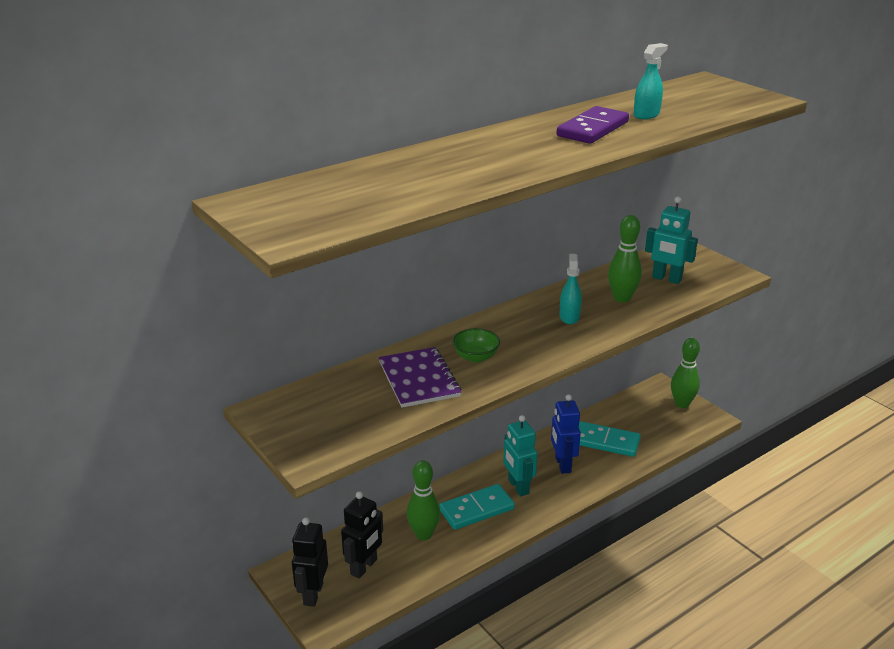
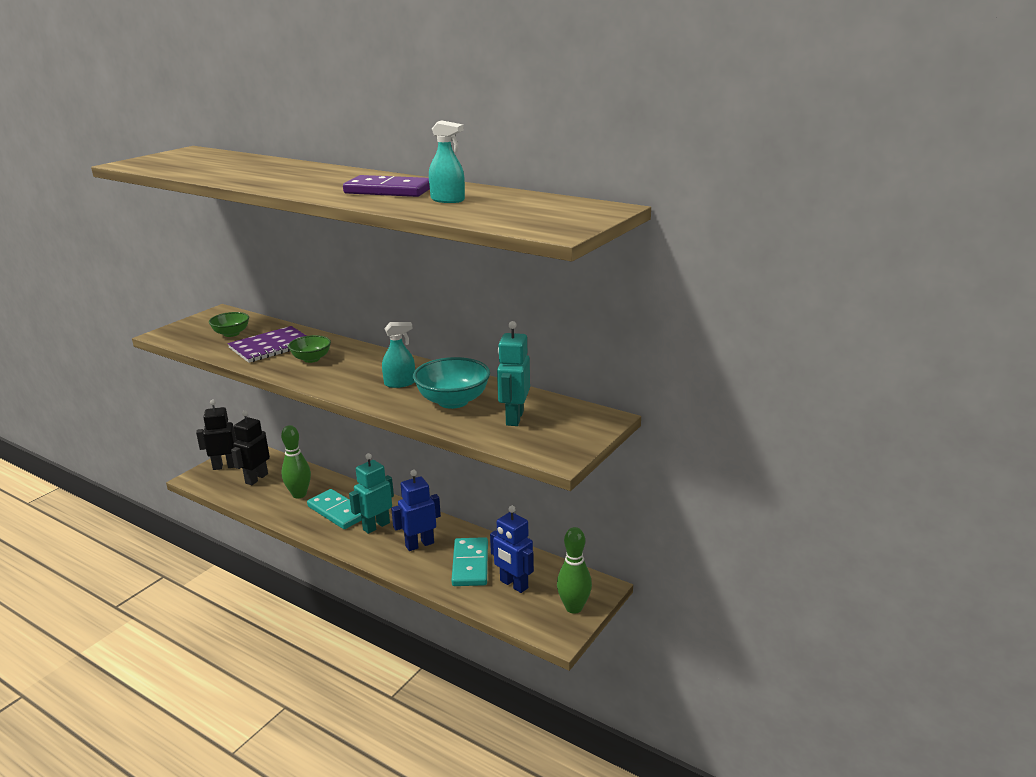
camera: 70 degrees right, 5 degrees down
(352, 404) = (231, 334): none -> green bowl
(364, 567) = (256, 478): black robot -> black robot turned 105 degrees clockwise
(622, 298) = (453, 401): green bowling pin -> turquoise bowl
(643, 425) = (513, 584): none -> blue robot

